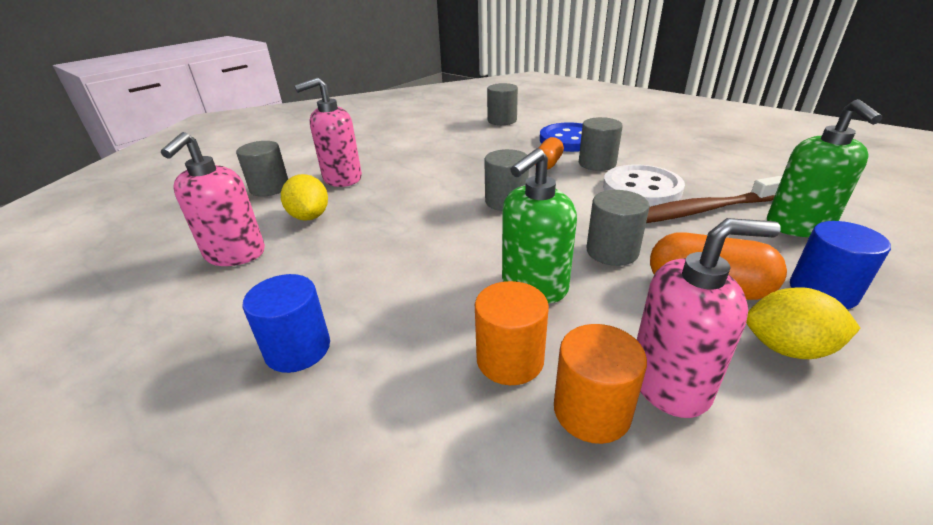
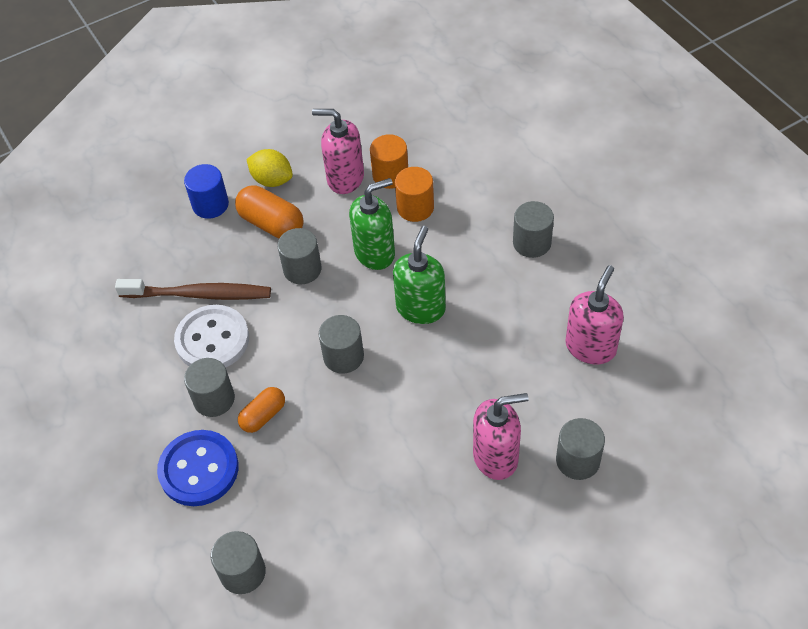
camera: 160 degrees left, 20 degrees up
(298, 349) = (532, 243): blue cylinder -> grey cylinder
(309, 216) = (530, 387): yellow lemon -> none
(798, 226) = (151, 257): green soap dispenser -> green soap dispenser (421, 308)

